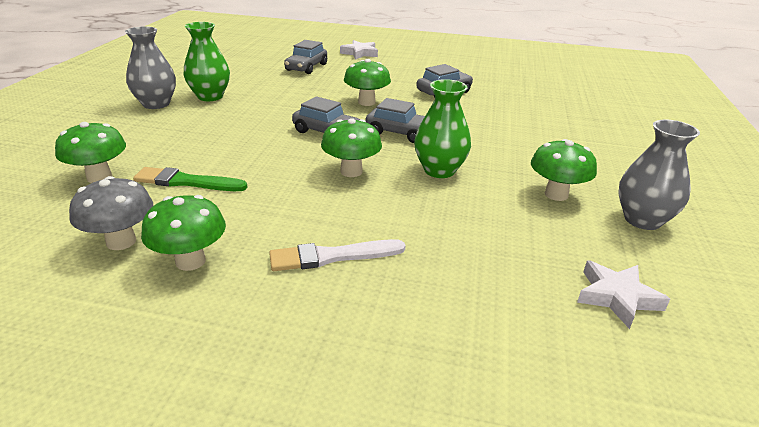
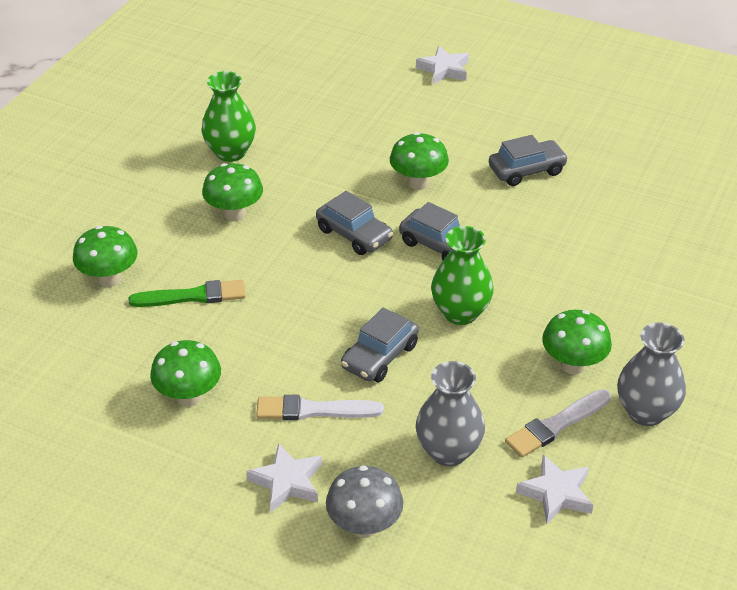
camera: 15 degrees right, 10 degrees up
(121, 241) = (131, 365): grey mushroom -> grey mushroom (364, 526)
(156, 104) = (167, 161): grey vase -> grey vase (448, 451)
(187, 182) = (193, 296): green brush -> green brush turned 150 degrees clockwise
(306, 67) = (361, 99): grey car -> grey car (380, 356)
(323, 330) = (287, 482): none -> white star
(351, 171) = (363, 302): green mushroom -> green mushroom (234, 214)
(574, 239) = (556, 425): none -> white brush

